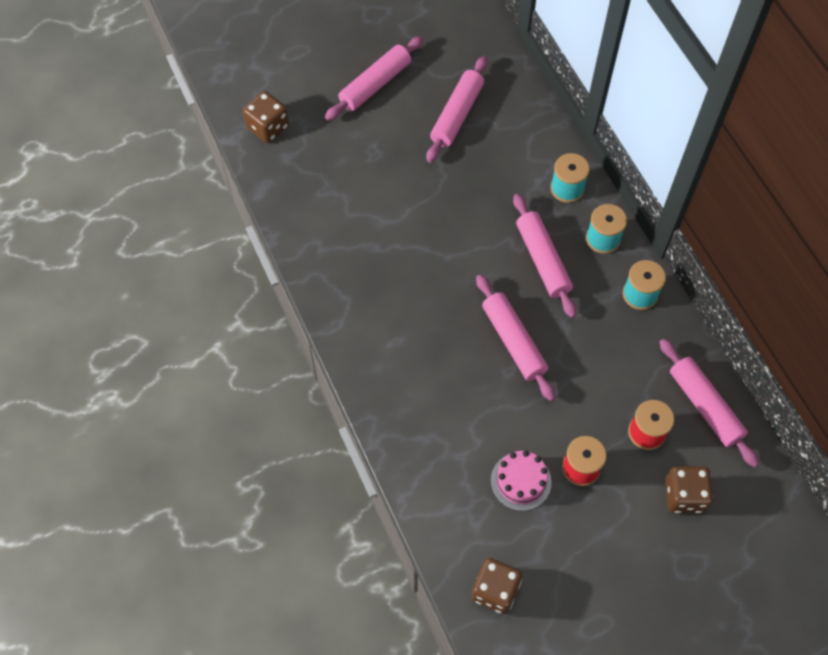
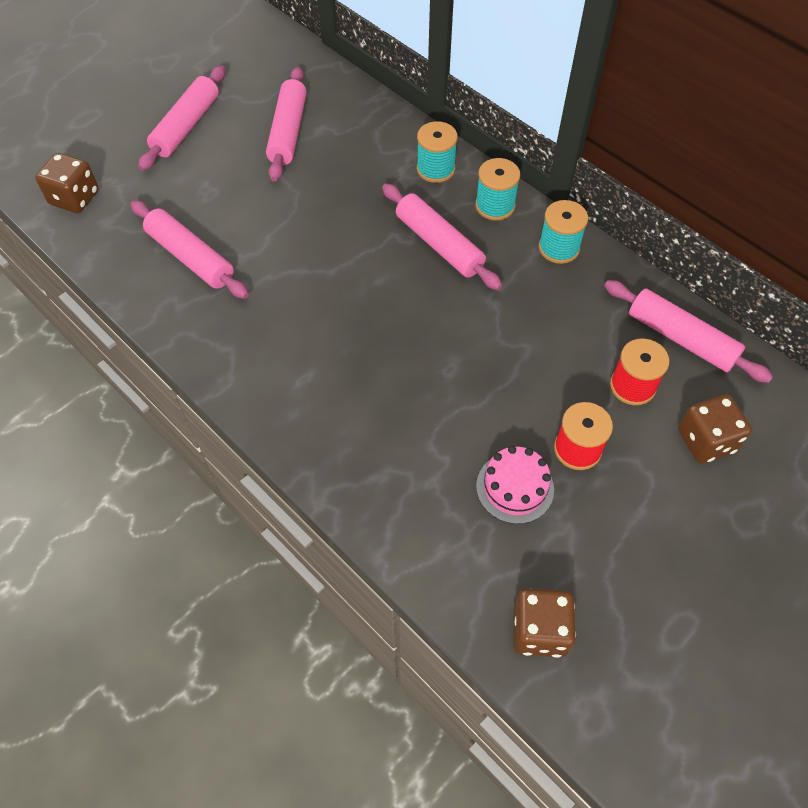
camera: 20 degrees left, 5 degrees down
(513, 341) = (442, 336): pink rolling pin -> pink rolling pin (190, 257)

